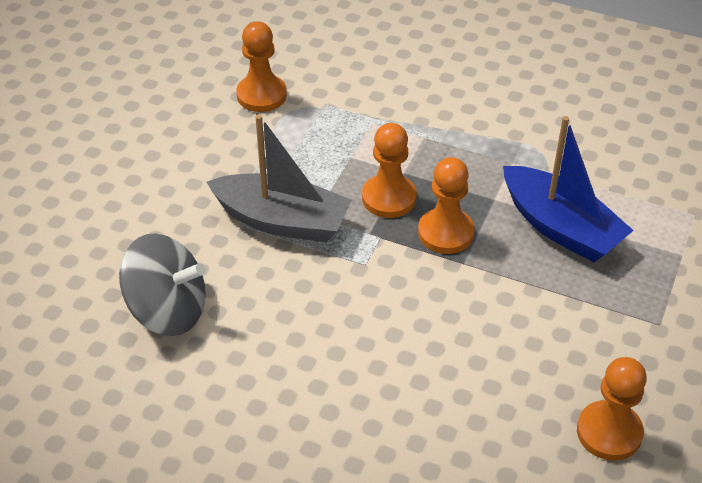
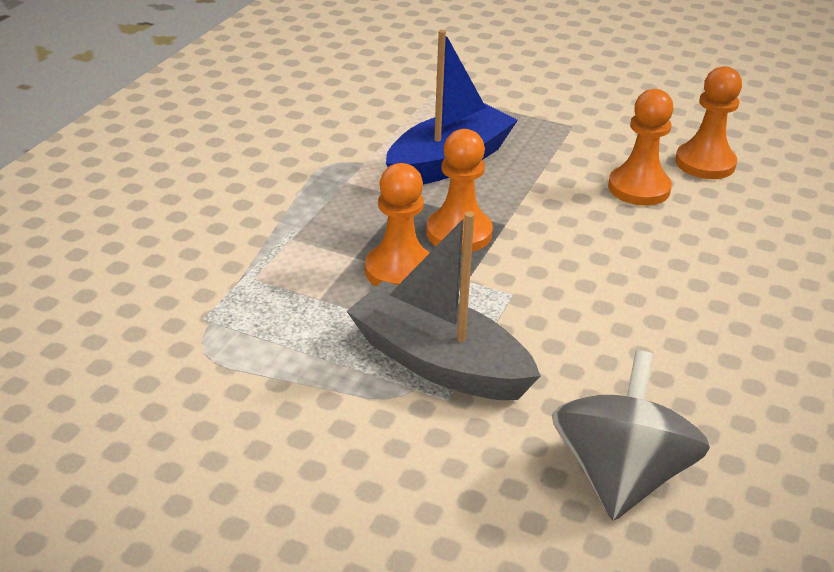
camera: 90 degrees left, 10 degrees down
(261, 95) = (162, 383): orange pawn -> orange pawn (639, 188)
(282, 221) = (439, 362): grey boat -> grey boat turned 75 degrees counterclockwise

